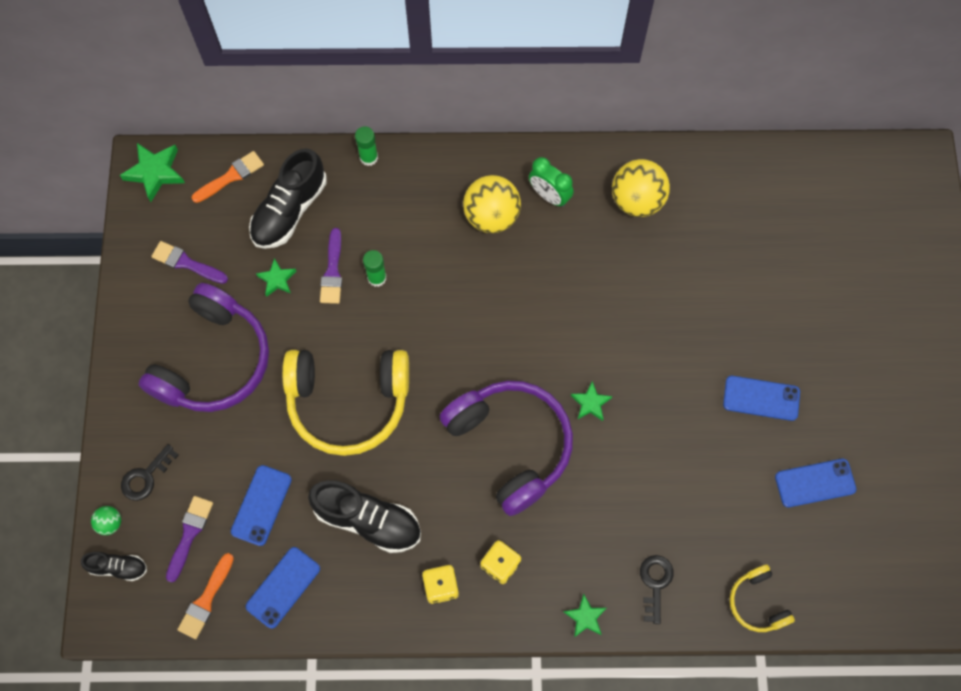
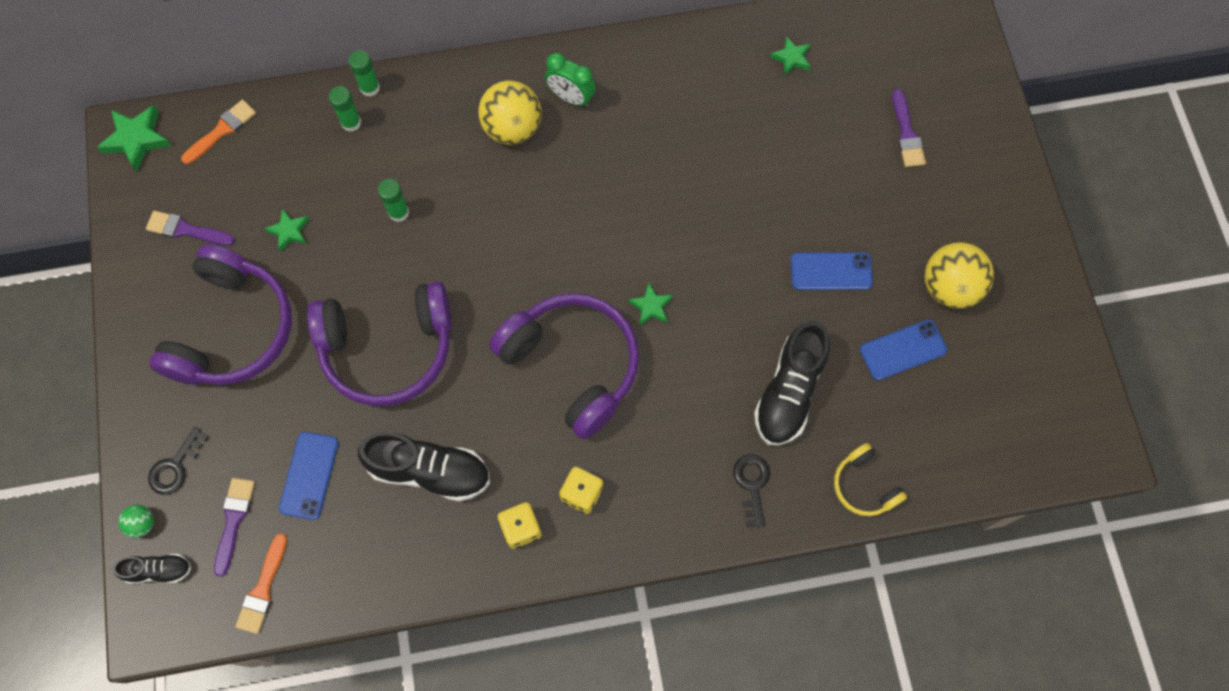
camera: 10 degrees left, 0 degrees up
(283, 587) = (347, 560): blue phone -> none
(289, 210) = (292, 156): black shoe -> black shoe (789, 392)
(332, 271) = (349, 213): purple brush -> purple brush (906, 133)
(347, 187) = (351, 122): none -> green glue stick
(348, 402) = (388, 349): yellow headphones -> purple headphones
(585, 617) = (683, 534): green star -> green star (791, 58)
(637, 200) = (665, 88): yellow ball -> yellow ball (949, 287)

